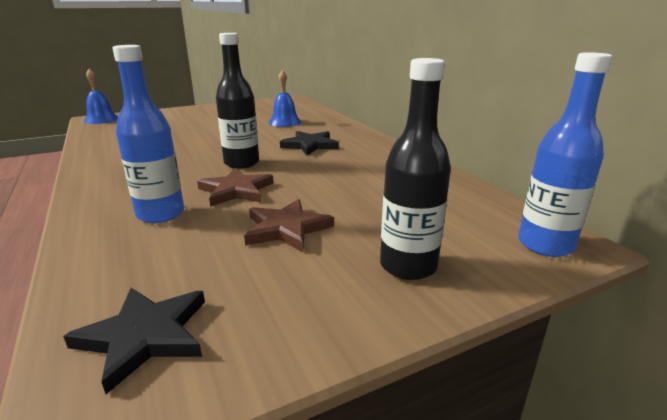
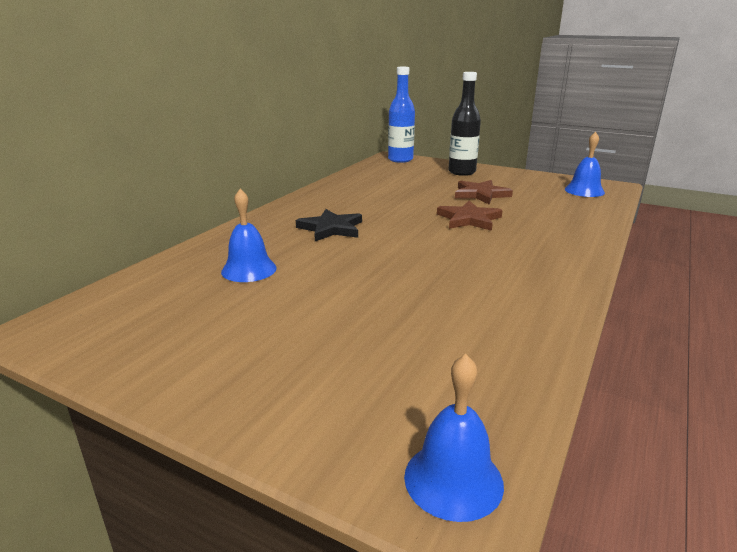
camera: 125 degrees left, 0 degrees up
(144, 336) = (584, 191): black star -> blue bell
(160, 214) = (538, 224): blue bottle -> none
(241, 163) = (422, 237): black bottle -> none

